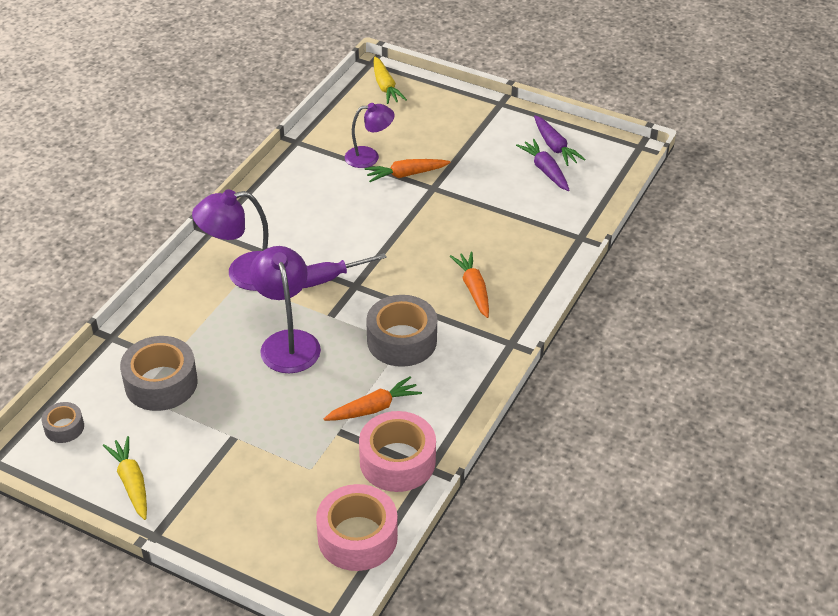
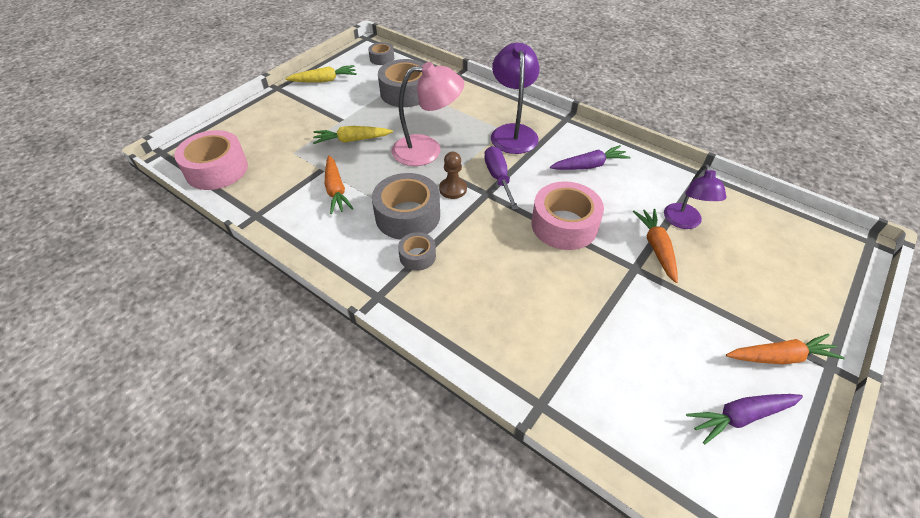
camera: 100 degrees right, 5 degrees up
(287, 342) = (427, 150): purple lamp -> pink lamp
(353, 312) = (453, 189): none -> brown pawn
(385, 86) = (825, 250): yellow carrot -> yellow carrot (352, 140)
(397, 461) = (273, 197): pink tape -> pink tape (564, 225)
(455, 324) = (417, 256): none -> grey tape
(473, 289) = (465, 278): orange carrot -> orange carrot (780, 357)
(545, 170) = (682, 392): purple carrot -> purple carrot (589, 165)

